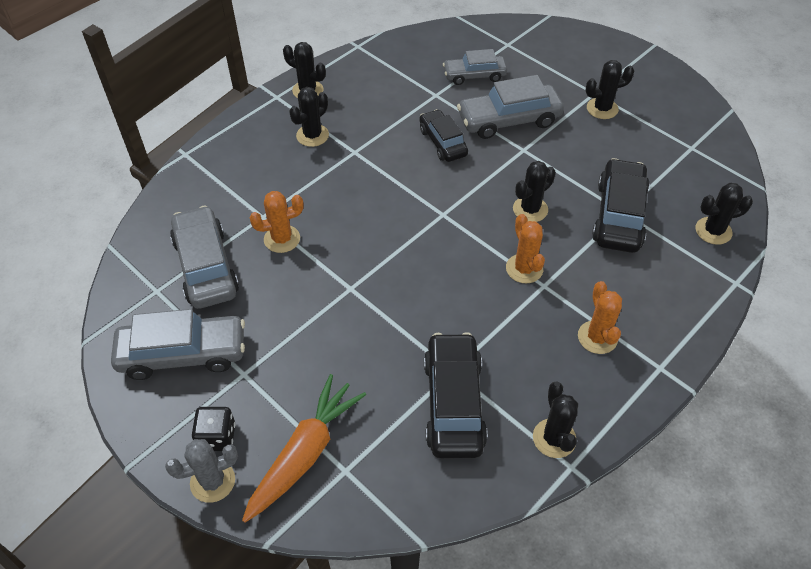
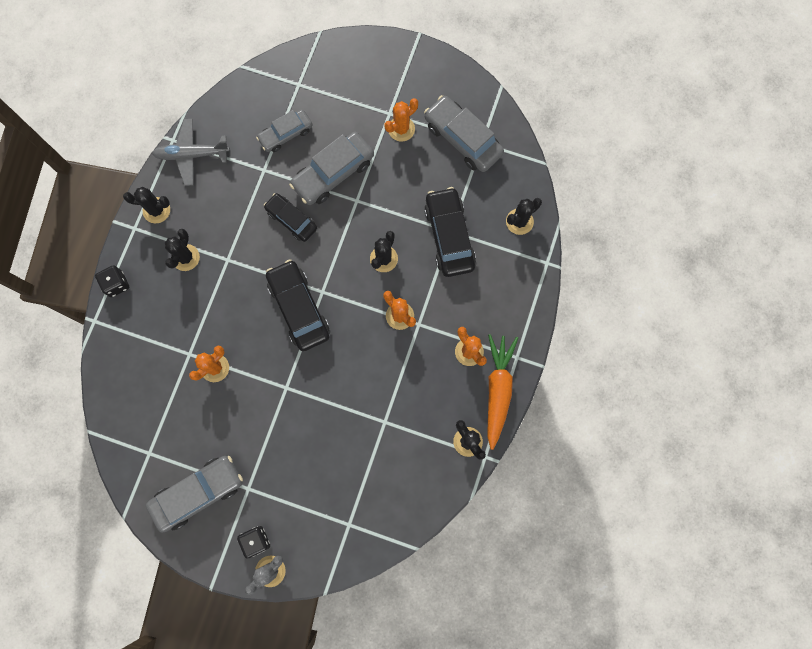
camera: 25 degrees left, 25 degrees up
(206, 266) = (172, 417): grey car -> grey car (462, 139)
(228, 133) = (116, 284): none -> black dice
(305, 453) = (318, 524): orange carrot -> orange carrot (498, 389)
(369, 61) = (192, 155): none -> grey plane
(453, 403) = (395, 446): black car -> black car (299, 308)
(602, 108) = (401, 129): black cactus -> orange cactus

